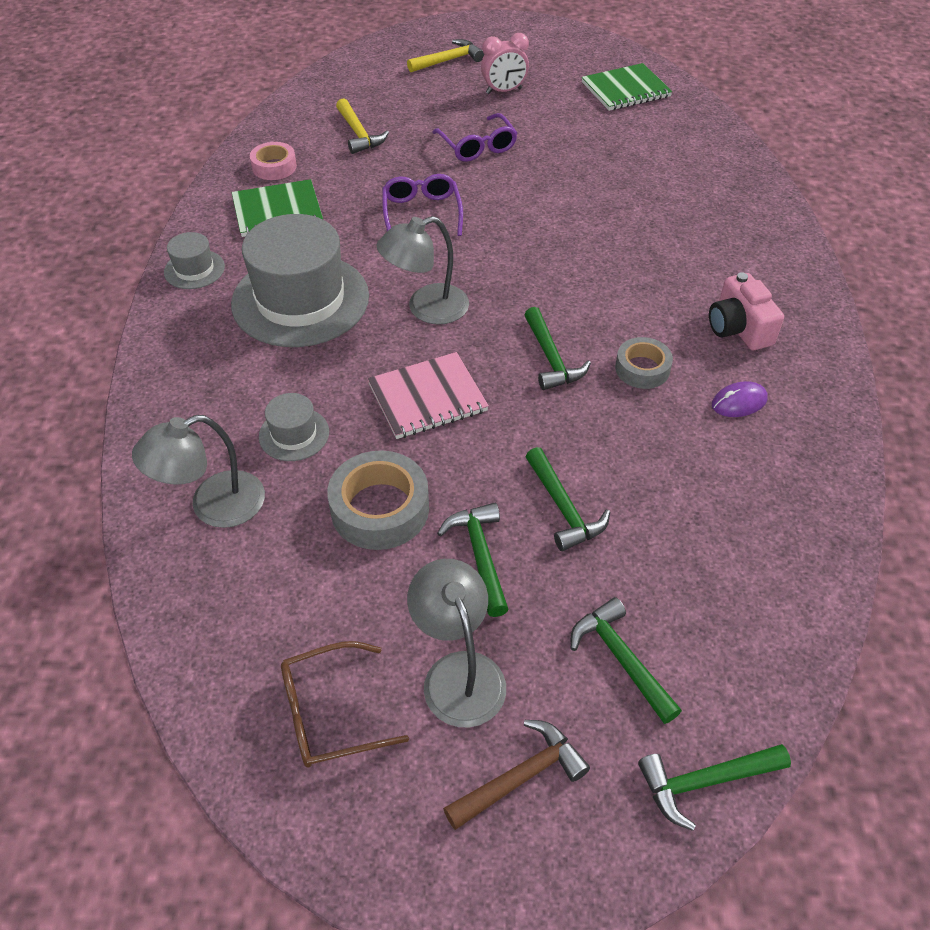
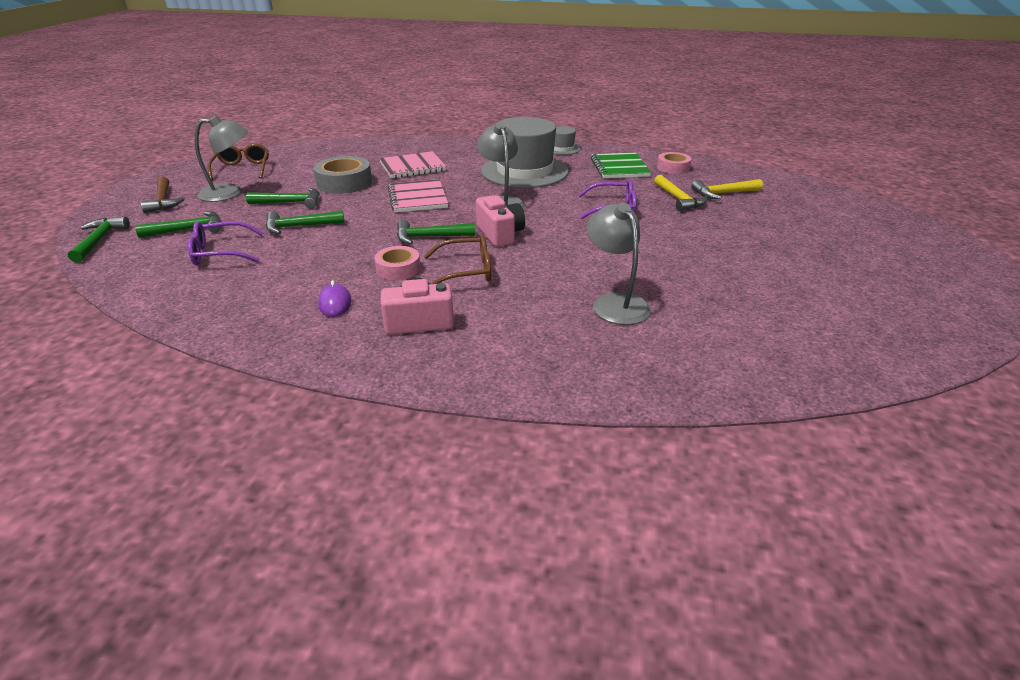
camera: 100 degrees right, 15 degrees down
(213, 506) = (378, 152): grey lamp -> grey lamp (615, 302)
(294, 434) = (412, 167): grey hat -> pink notebook
(448, 60) = (871, 235): yellow hammer -> yellow hammer (678, 199)
(477, 146) = (713, 235): purple glasses -> purple glasses (220, 253)
(504, 91) = (821, 256): pink clock -> none
(522, 298) = (500, 234): none -> pink camera
(624, 311) = (466, 271): none -> brown glasses
(626, 90) = (860, 329): green notebook -> none
(642, 369) = (398, 269): grey tape -> pink tape

